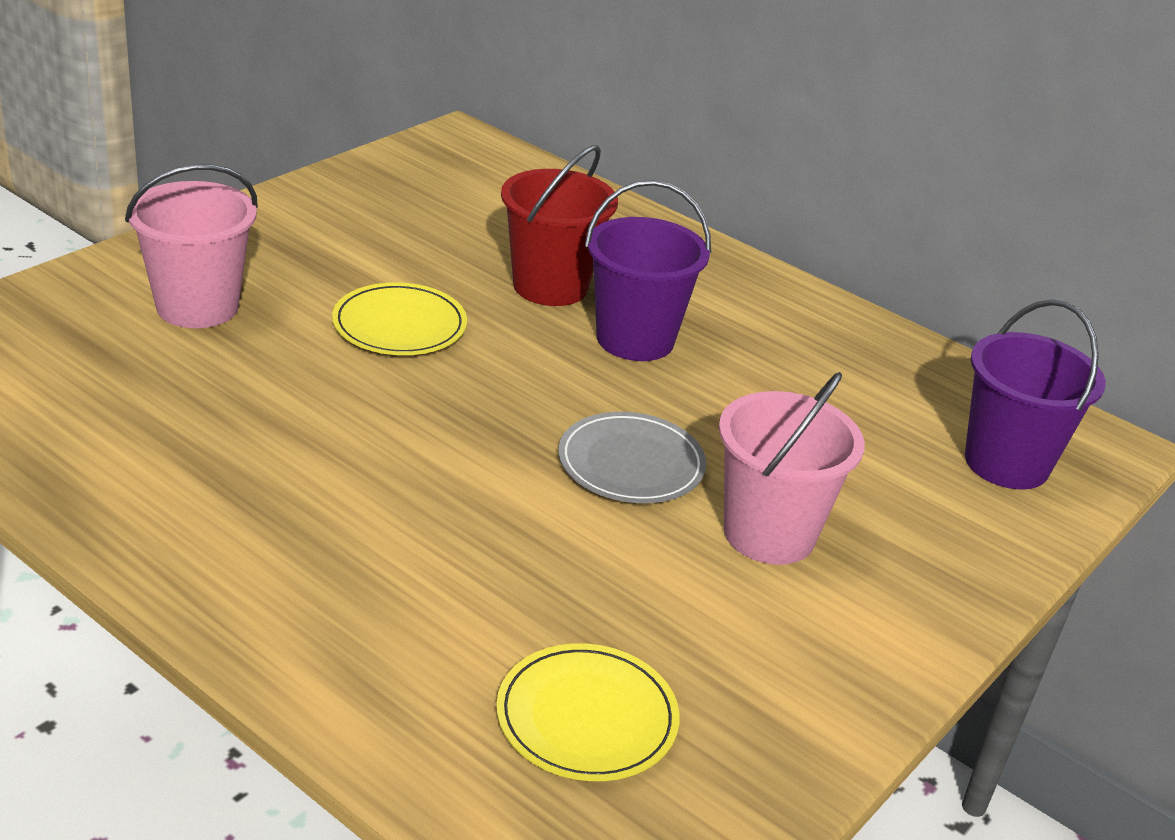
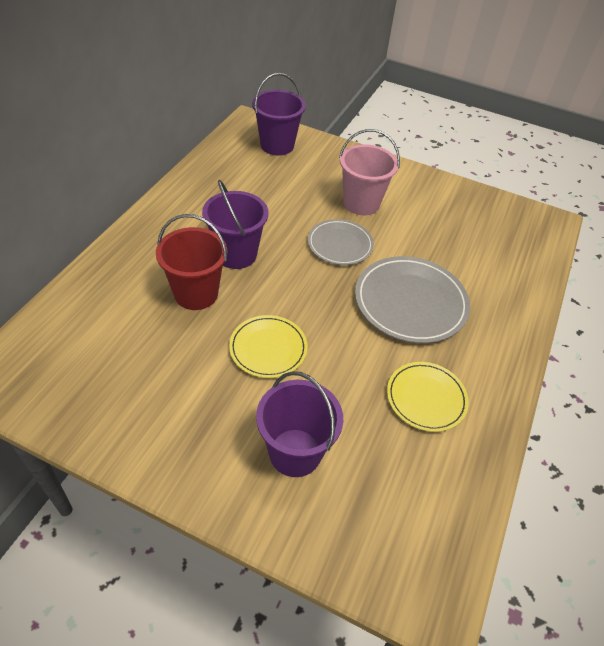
camera: 105 degrees left, 15 degrees up
(197, 306) = (295, 452): pink bucket -> purple bucket
(427, 508) = (410, 302): none -> grey plate
(587, 718) = (487, 239): yellow plate -> yellow plate (426, 398)

